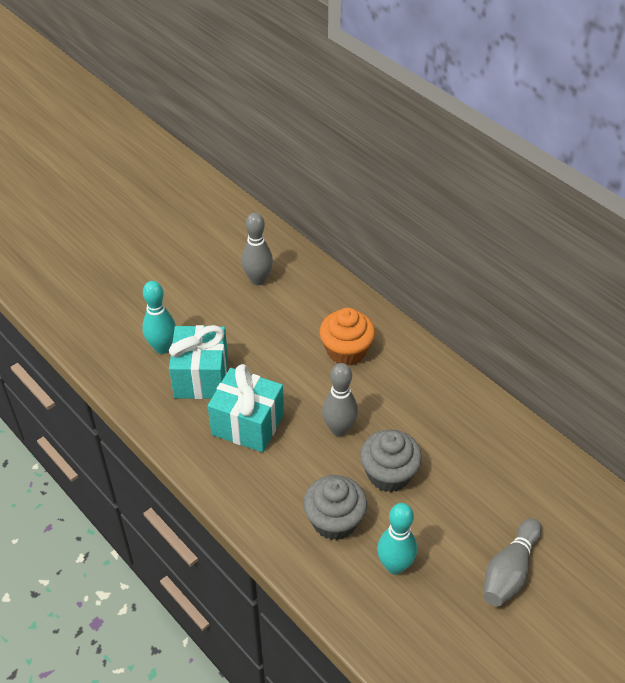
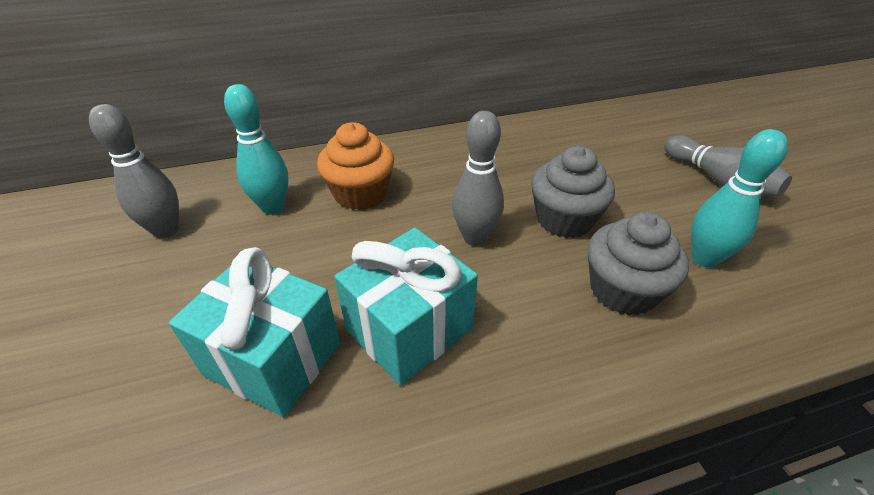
camera: 65 degrees left, 5 degrees down
(162, 348) = (159, 396): turquoise bowling pin -> turquoise bowling pin (273, 207)

